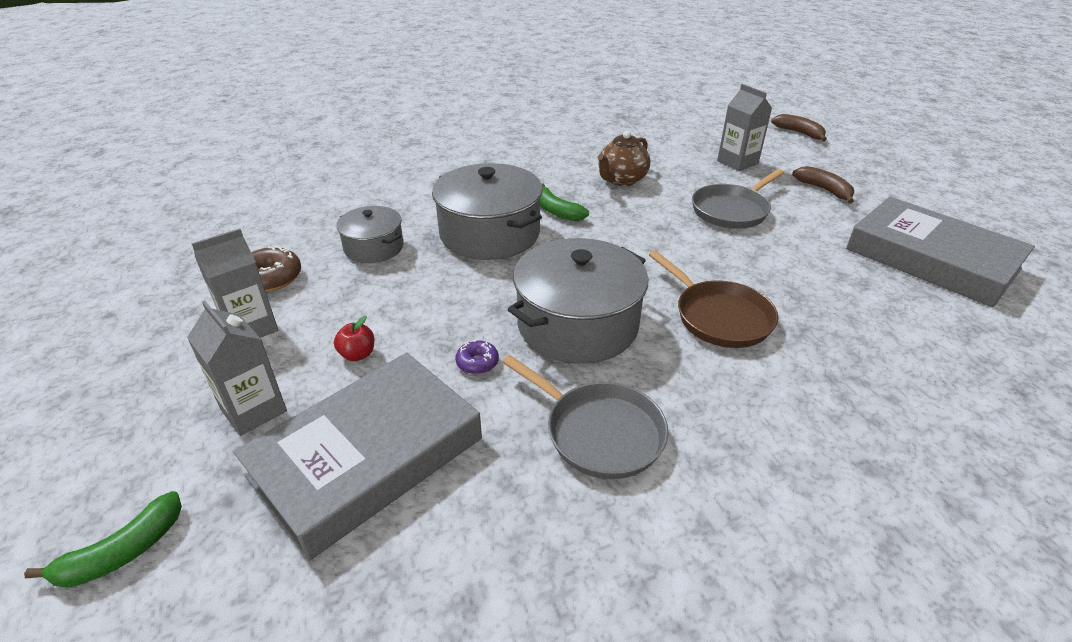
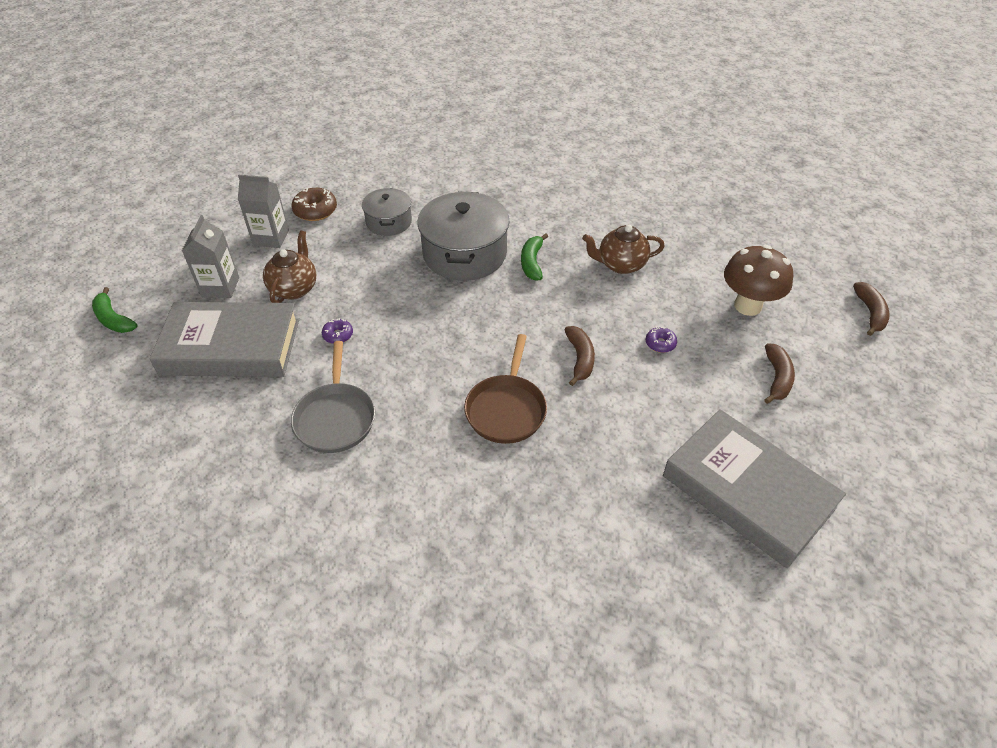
camera: 45 degrees right, 10 degrees up
(123, 552) = (113, 319): green banana -> green banana turned 45 degrees clockwise
(357, 354) = (294, 288): red apple -> brown teapot
(577, 324) = (419, 351): grey pot -> none
(703, 250) = (580, 359): none -> brown banana
(732, 210) = (660, 343): grey pan -> purple donut
(737, 162) = (747, 306): grey carton -> brown mushroom
(931, 259) = (747, 492): grey book -> grey book turned 45 degrees counterclockwise

